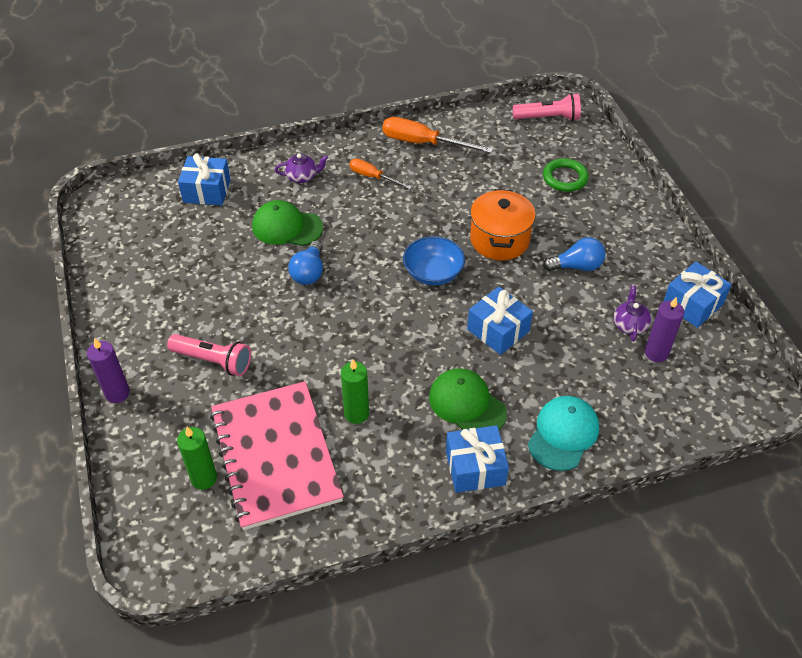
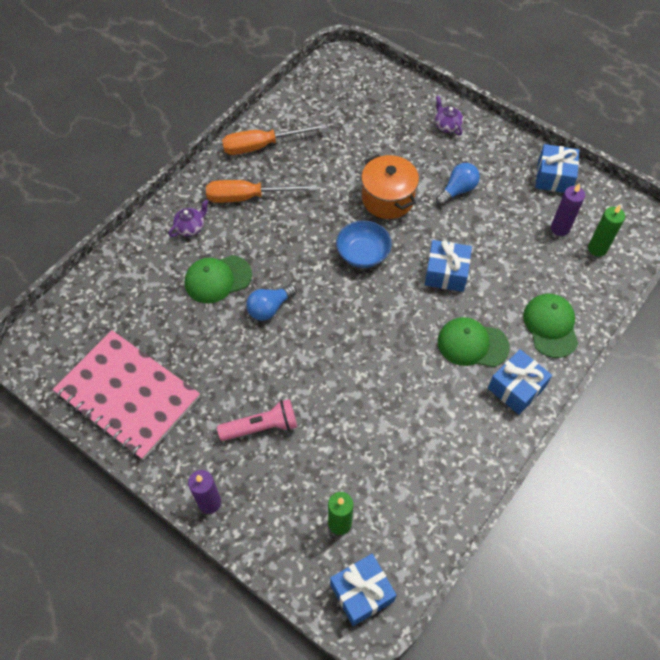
camera: 35 degrees left, 10 degrees up
(207, 191) = (121, 284): blue gift -> blue gift (361, 593)
(276, 456) = (376, 470): pink notebook -> pink notebook (128, 395)
(309, 272) = (270, 308): blue light bulb -> blue light bulb turned 75 degrees clockwise
(356, 413) = (404, 400): green candle -> green candle (597, 248)
(373, 177) = (248, 197): orange screwdriver -> orange screwdriver, size x1.67
(548, 118) = (338, 74): pink flashlight -> none
(563, 434) = (550, 326): turquoise cap -> green cap
(565, 178) = (392, 121): green ring -> none
(629, 325) = (527, 217): purple teapot -> purple teapot (447, 126)

